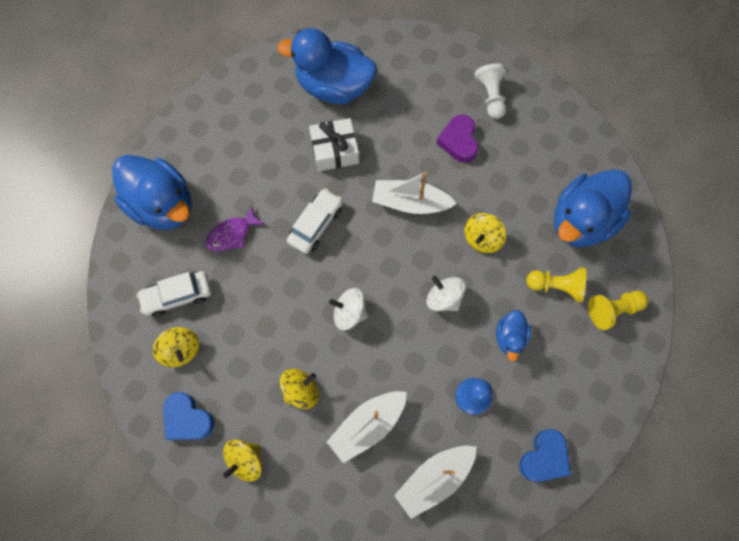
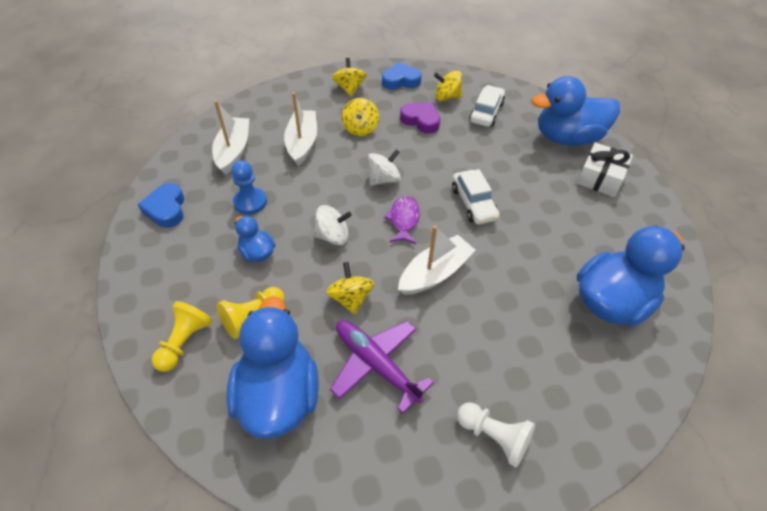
camera: 130 degrees right, 20 degrees down
(232, 234) = (509, 157): purple fish -> purple fish (404, 220)
(334, 150) = (535, 257): white gift -> white gift (600, 178)
(459, 141) = (463, 358): purple heart -> purple heart (421, 120)
(511, 184) = (376, 365): none -> purple plane

